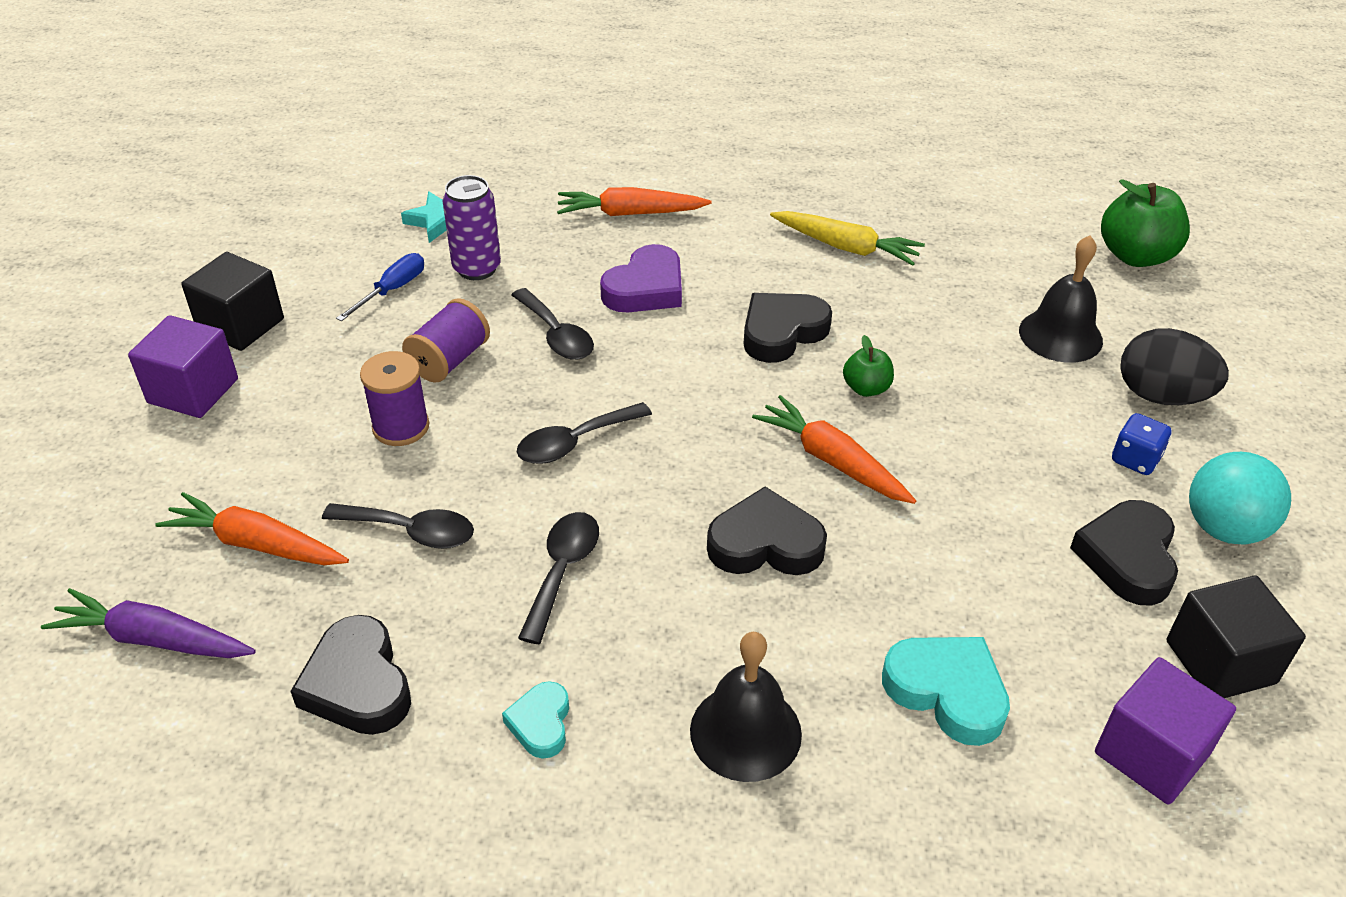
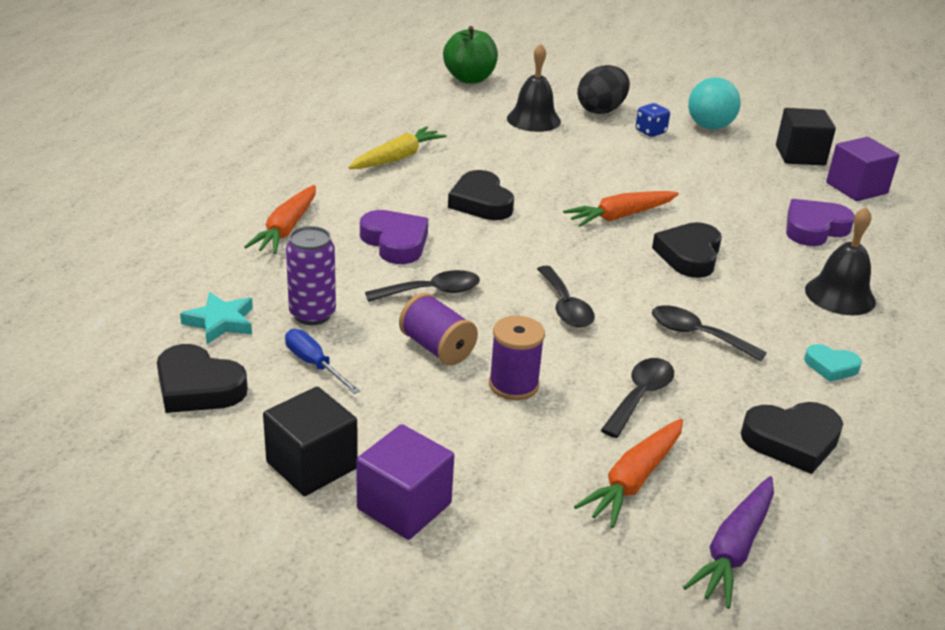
camera: 75 degrees left, 10 degrees down
(866, 388) = (555, 189): green apple -> none
(947, 692) = (814, 228): turquoise heart -> purple heart
(1127, 557) = (725, 155): black heart -> black heart (198, 387)

